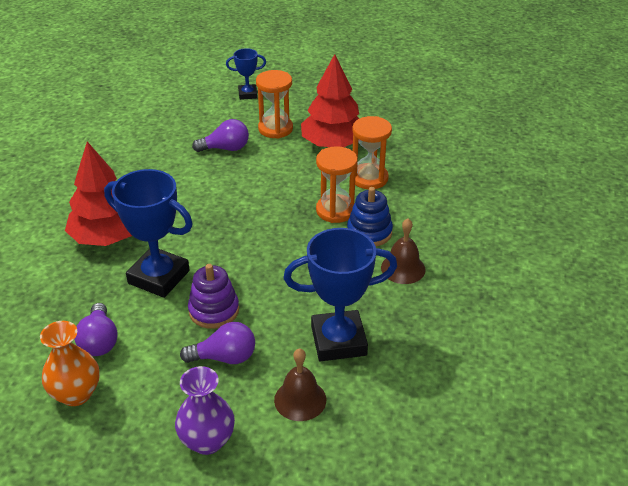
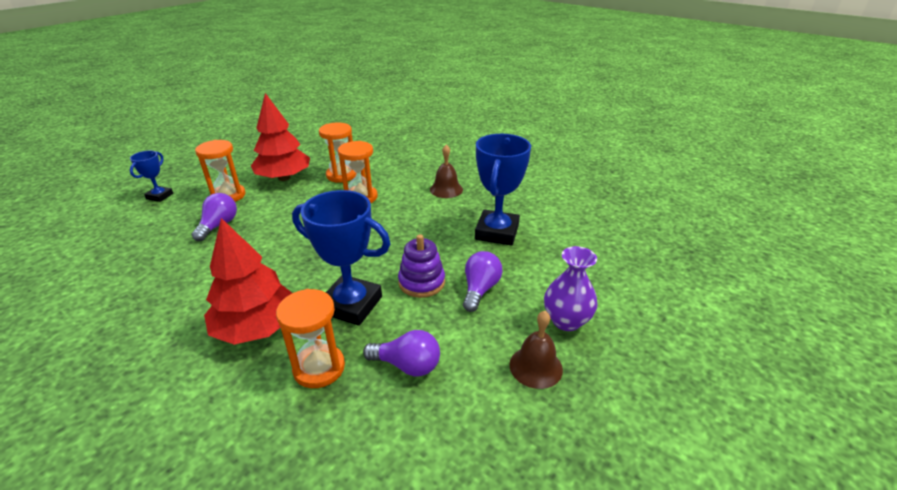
camera: 65 degrees left, 5 degrees down
(76, 394) = (469, 398): orange vase -> none
(78, 291) = (319, 368): none -> orange hourglass
(159, 277) = (351, 305): blue trophy -> blue trophy turned 60 degrees clockwise
(300, 399) = (544, 264): brown bell -> brown bell (535, 367)
(369, 232) = (398, 191): blue stacking toy -> none

